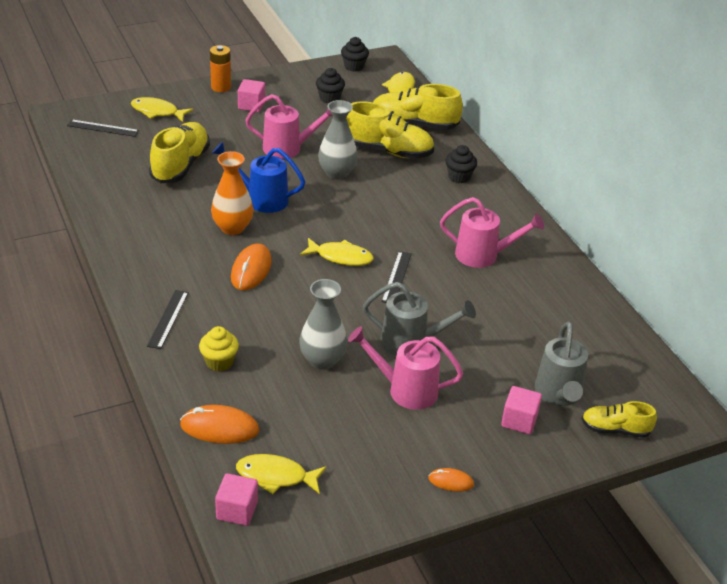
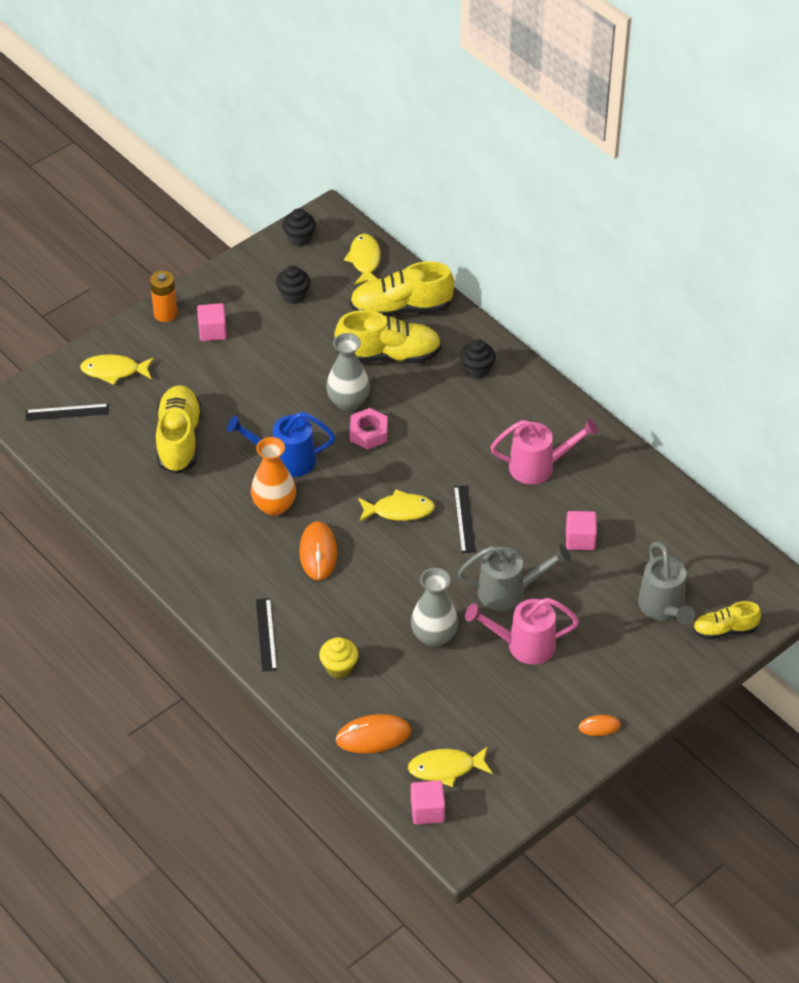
camera: 15 degrees left, 10 degrees up
(288, 148) = (281, 382): pink watering can -> none
(343, 197) = (368, 433): none -> pink nut
(519, 420) = (637, 647): pink cube -> pink cube (580, 539)

